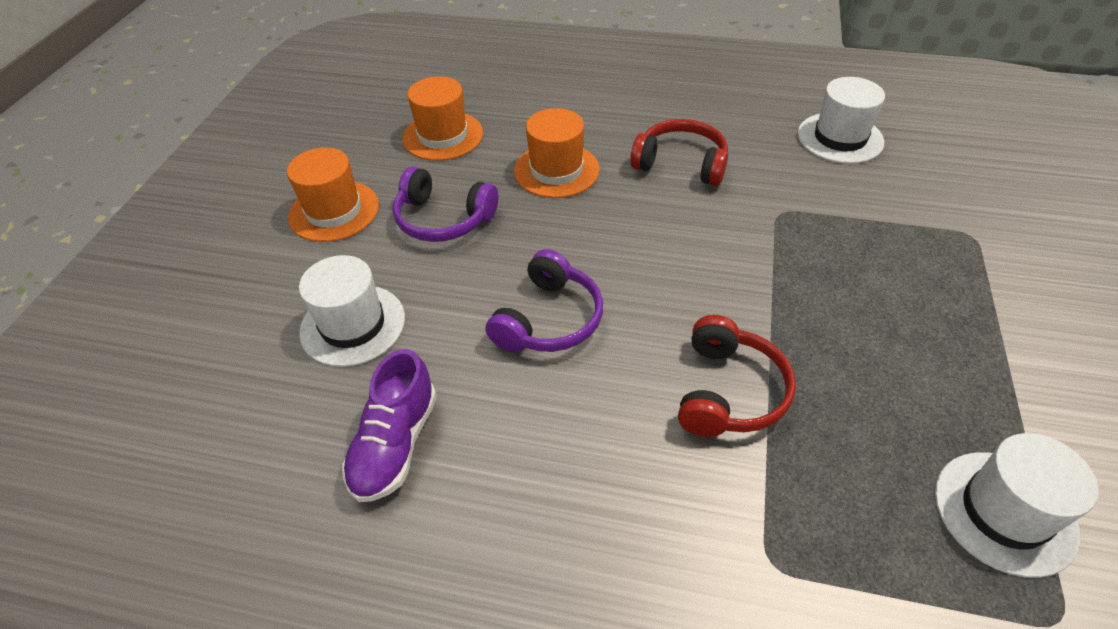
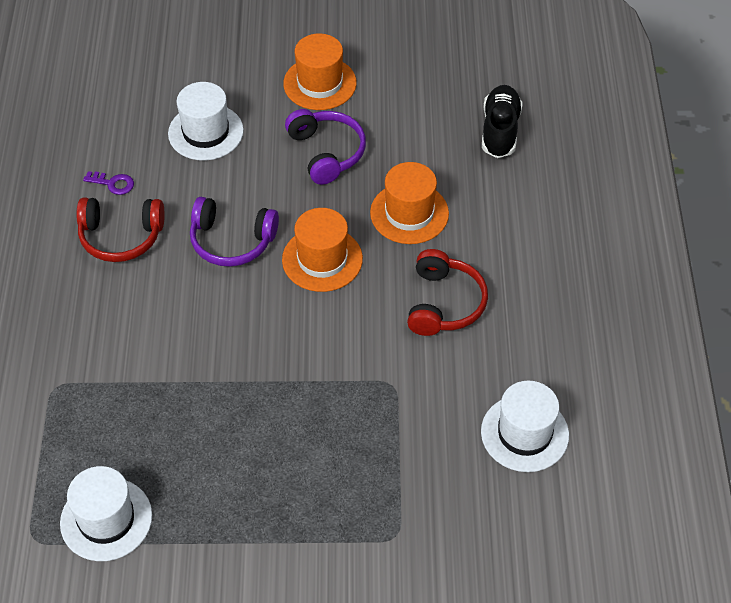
camera: 75 degrees right, 5 degrees up
(395, 444) = (113, 183): purple shoe -> purple key
(443, 136) = (436, 123): orange hat -> orange hat (322, 259)
(443, 219) = (326, 152): purple headphones -> purple headphones turned 150 degrees clockwise
(473, 100) = (500, 131): none -> black shoe
(729, 391) = (183, 357): red headphones -> red headphones (121, 237)

